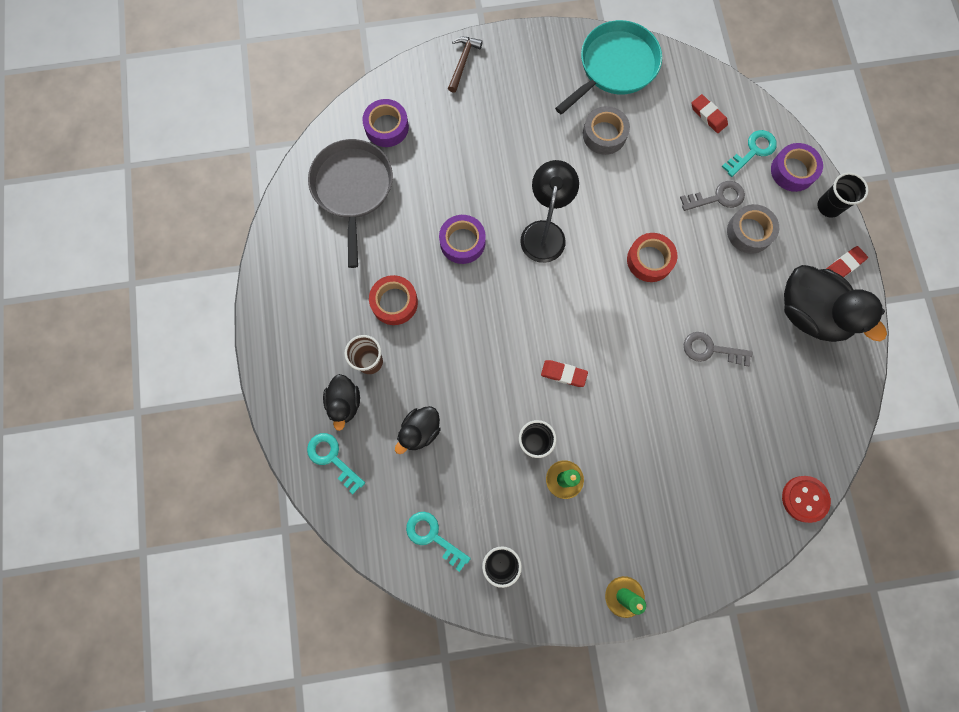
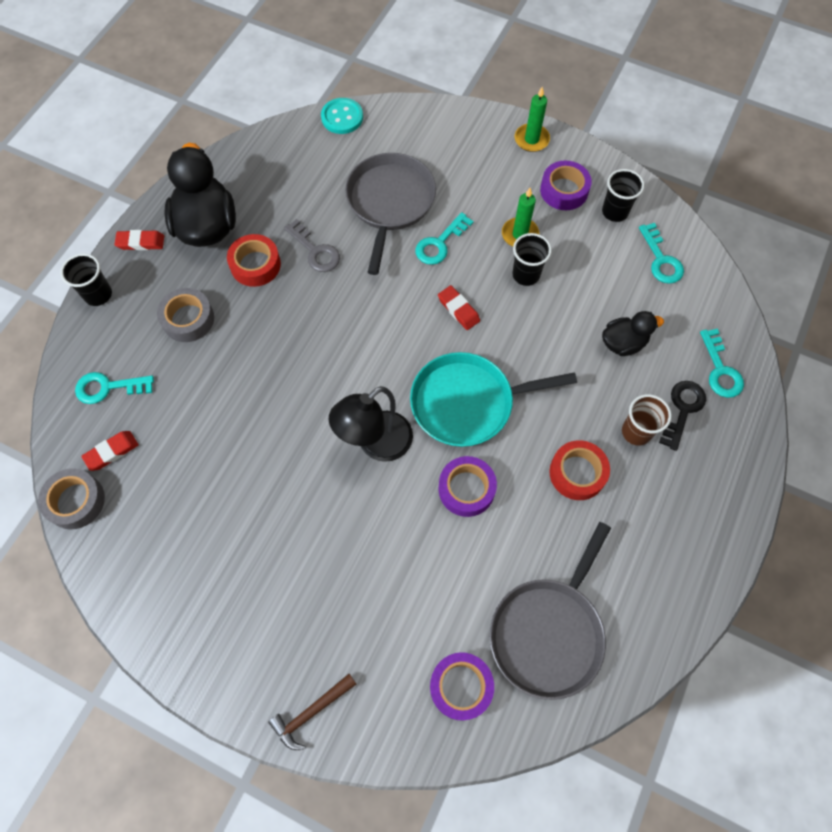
camera: 145 degrees left, 10 degrees down
(344, 403) = (683, 409): black duck -> black key
(604, 134) = (231, 505): grey tape -> grey tape (75, 501)
(615, 67) = (149, 576): turquoise pan -> turquoise pan (467, 403)
(621, 424) = (440, 243): none -> turquoise key
(649, 260) = (299, 353): red tape -> red tape (255, 265)
(691, 436) = (390, 202): none -> grey pan
(708, 115) = (112, 452): red eraser -> red eraser turned 60 degrees clockwise
(717, 197) = (185, 367): grey key -> none
(793, 171) = (93, 345): purple tape -> purple tape (564, 190)
(804, 499) = (342, 117): red button -> turquoise button

